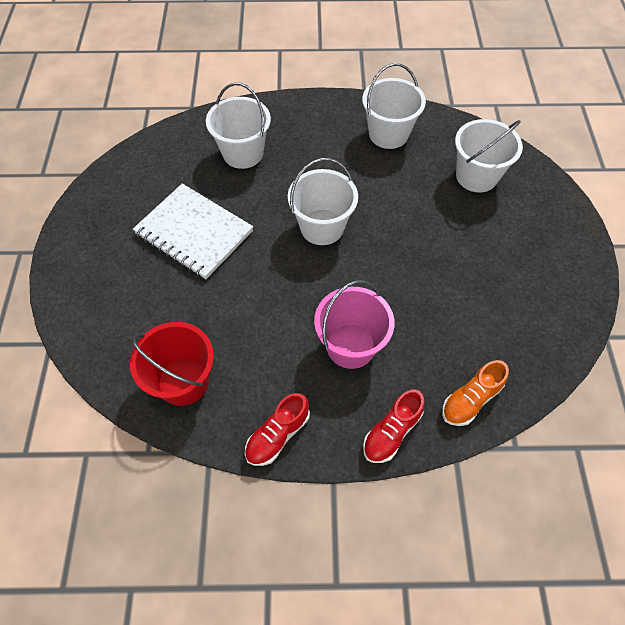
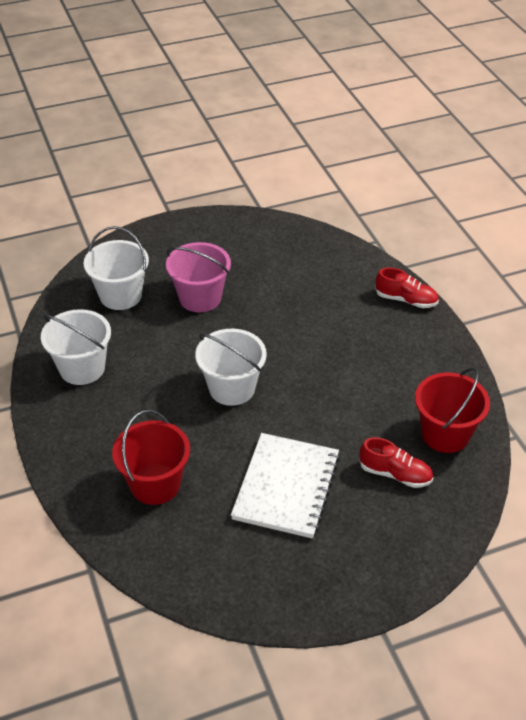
camera: 110 degrees left, 15 degrees down
(243, 153) = (155, 484): white bucket -> red bucket
(277, 435) = (450, 360): red shoe -> red shoe (395, 474)
(350, 346) = (348, 338): pink bucket -> pink bucket (200, 298)
(470, 399) = (354, 265): orange shoe -> none

